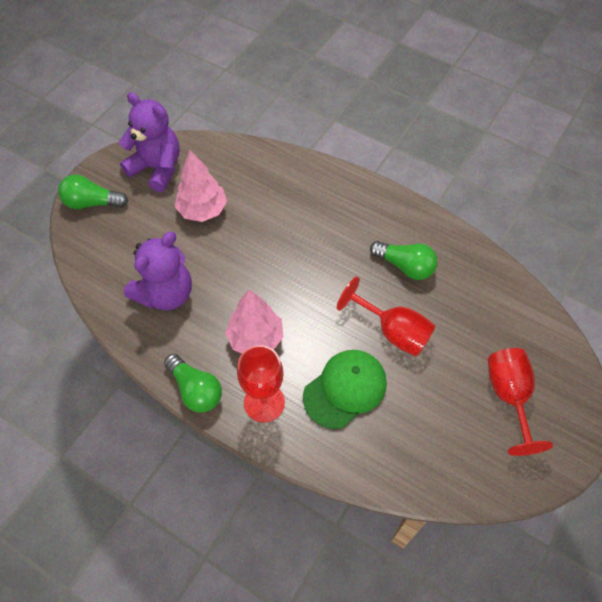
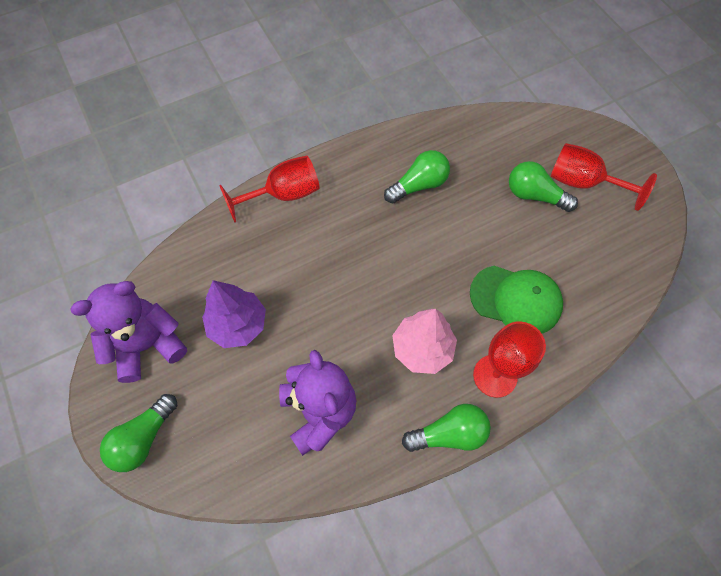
camera: 60 degrees left, 5 degrees up
(202, 210) = (238, 325): pink tree -> purple tree
(345, 389) = (516, 299): green cap -> green cap turned 120 degrees clockwise
(393, 331) = (479, 231): red goblet -> red goblet (283, 195)
(463, 360) = (534, 195): none -> green light bulb

